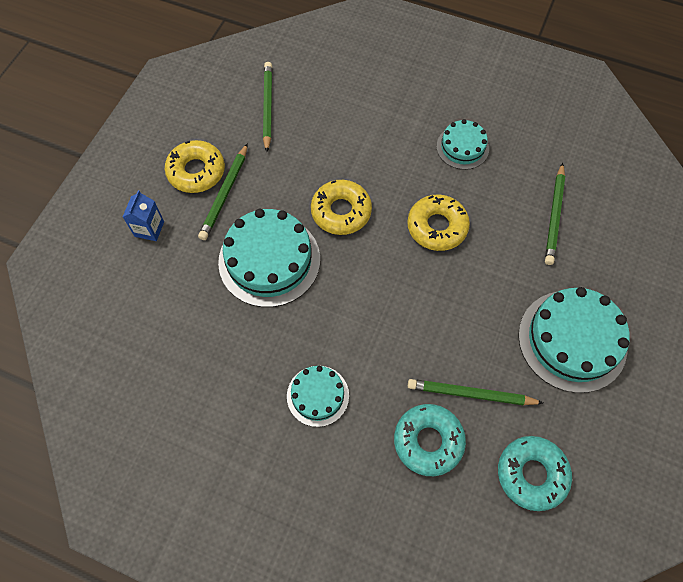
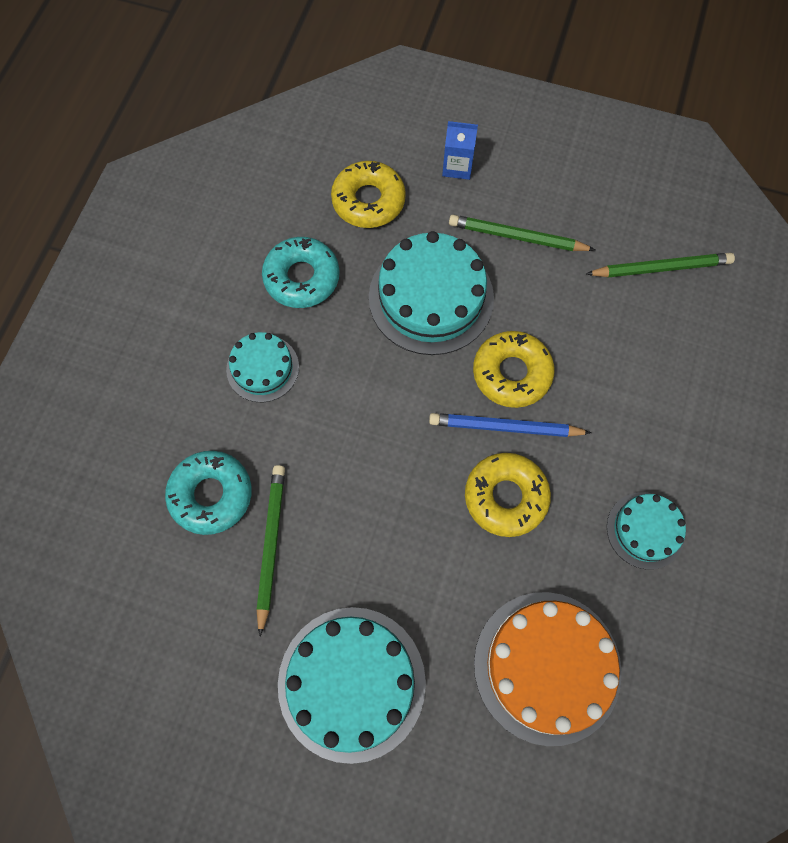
camera: 85 degrees right, 5 degrees up
(196, 171) = (544, 201): yellow donut -> yellow donut (368, 201)
(384, 221) = (505, 427): none -> blue pencil
(531, 474) = (172, 620): turquoise donut -> turquoise donut (302, 278)
(554, 216) = (547, 666): green pencil -> orange cake

